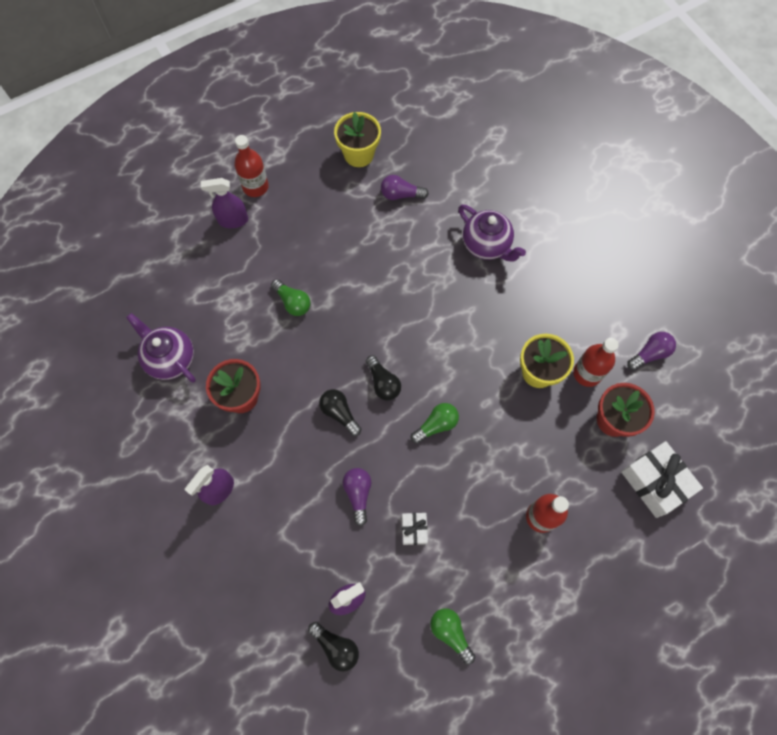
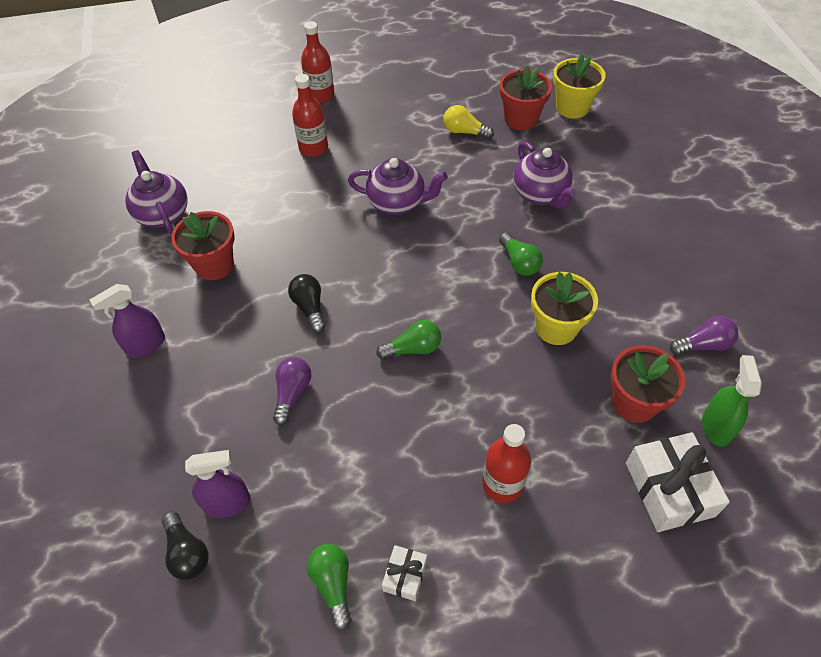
camera: 20 degrees right, 15 degrees down
(233, 220) = (285, 116): purple spray bottle -> none
(293, 302) = (309, 196): green light bulb -> green light bulb (519, 262)
(359, 154) = (435, 91): yellow flower pot -> yellow flower pot (572, 107)
(371, 288) = (397, 203): none -> purple teapot
(383, 383) = (371, 292): black light bulb -> none
(401, 195) = (464, 132): purple light bulb -> yellow light bulb
(414, 529) = (340, 450): white gift -> white gift (405, 576)
(444, 167) = (521, 119): none -> red flower pot
(587, 373) = (616, 344): red bottle -> red bottle (313, 148)
(675, 421) = (716, 427): none -> green spray bottle

